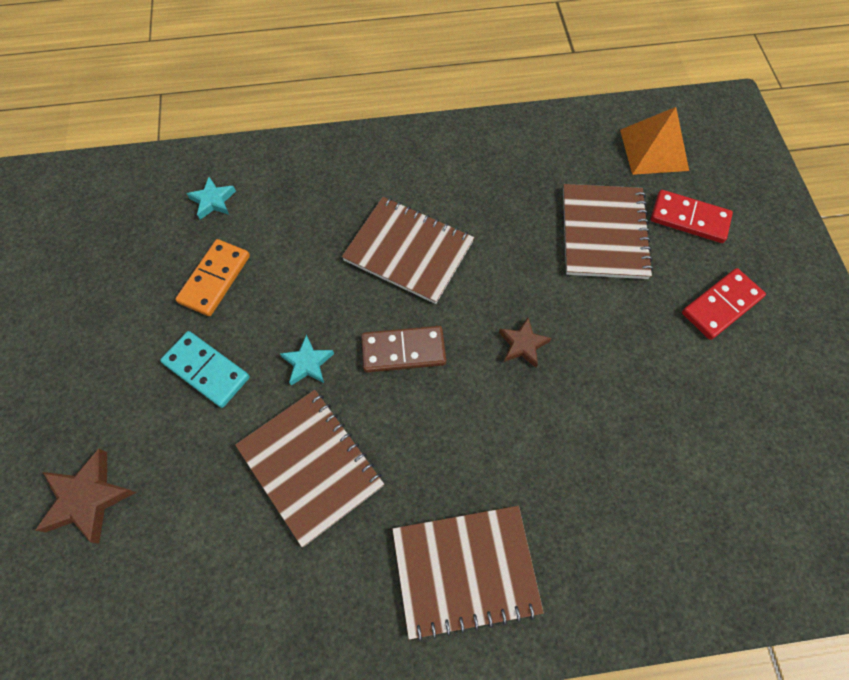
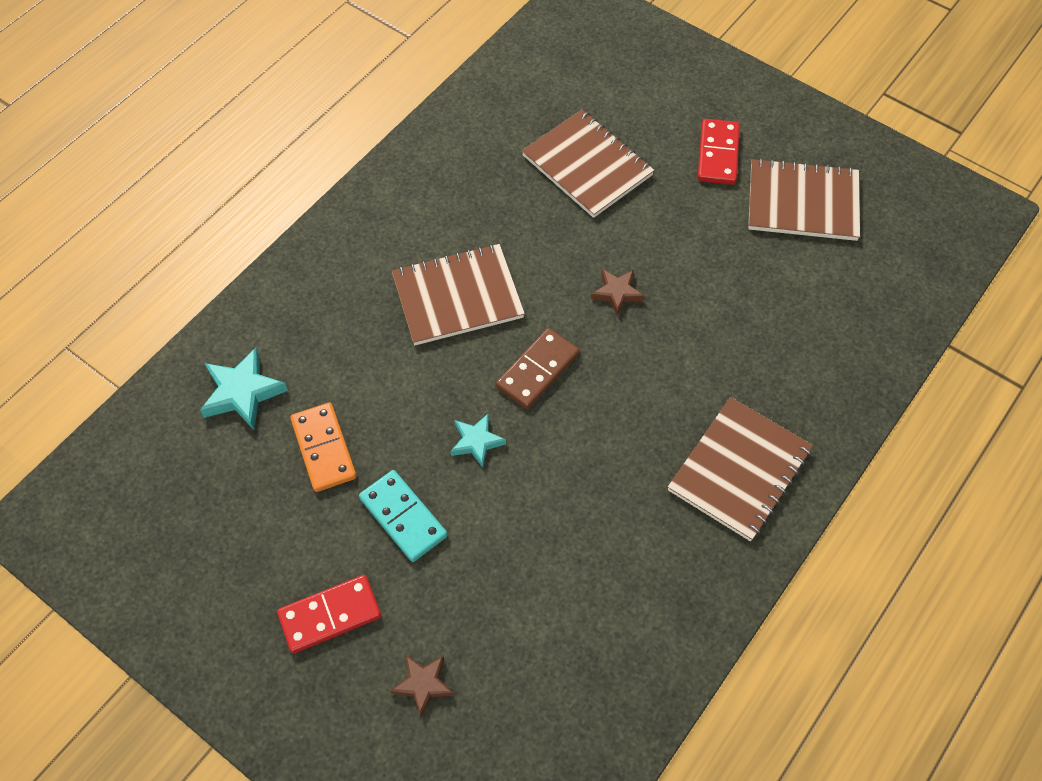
camera: 45 degrees left, 5 degrees down
(88, 498) = (423, 684): brown star -> brown star, size x0.64
(206, 370) = (403, 517): turquoise domino -> turquoise domino turned 60 degrees clockwise
(213, 201) = (242, 392): turquoise star -> turquoise star, size x1.57
(310, 466) = (563, 506): brown notebook -> brown notebook (802, 202)
(653, 150) = (557, 73): orange pyramid -> none
(689, 219) = (635, 108): red domino -> red domino (330, 615)

